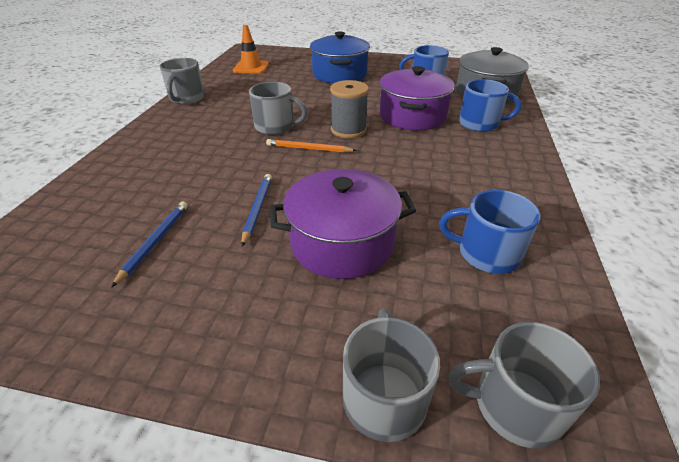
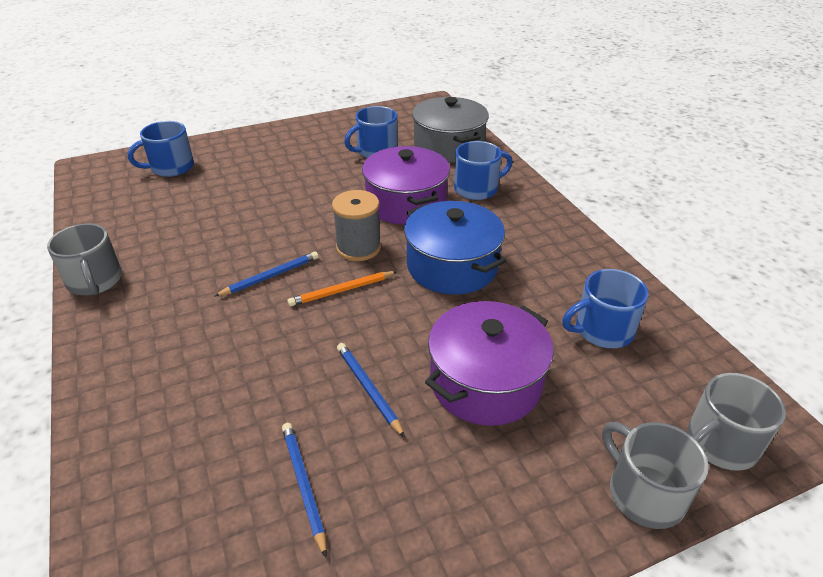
camera: 35 degrees left, 0 degrees up
(251, 67) = (131, 197): orange traffic cone -> none
(276, 126) = (270, 276): grey mug -> blue pencil
(288, 59) = (171, 167): none -> blue mug
(339, 74) = (266, 170): blue pot -> blue pot (452, 266)

